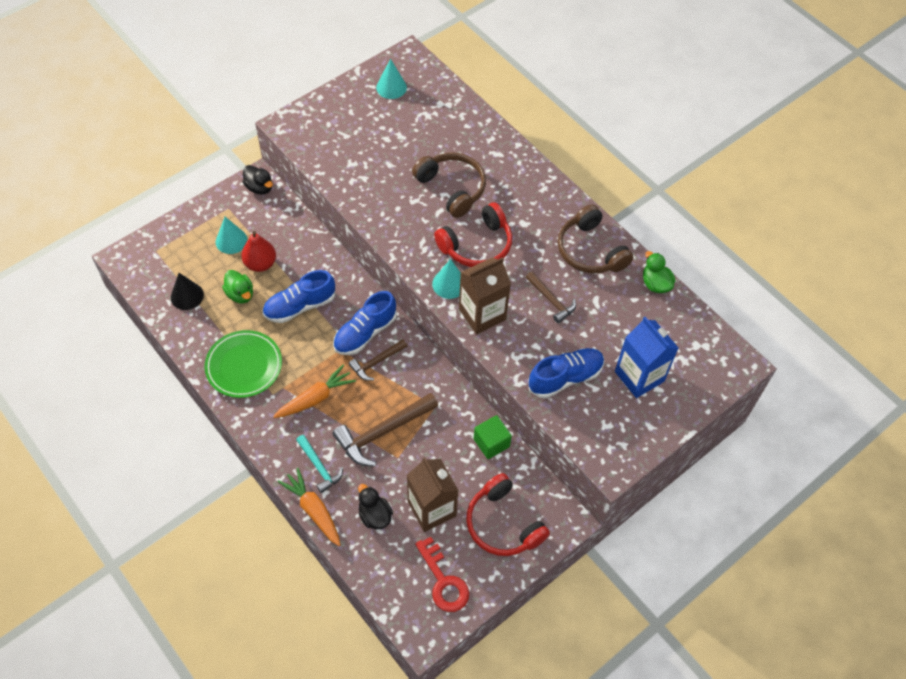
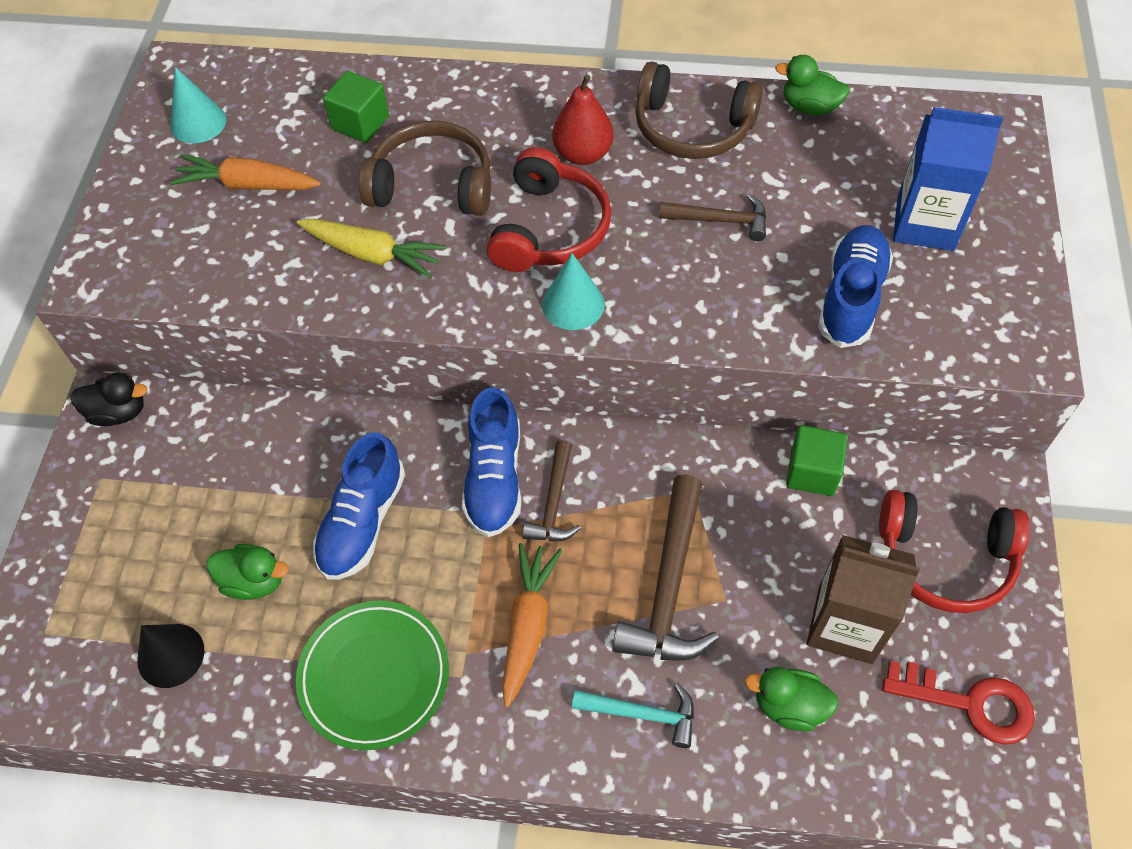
camera: 40 degrees left, 0 degrees up
(231, 241) = (155, 518): turquoise cone -> none
(260, 264) = (238, 513): red pear -> red pear (583, 154)
(313, 510) = (704, 782): orange carrot -> orange carrot (248, 185)
(374, 515) = (789, 706): black duck -> green duck
(396, 199) = (372, 254): none -> yellow carrot
(454, 138) = (360, 123): none -> green cube
(482, 314) = (660, 306): brown carton -> none

